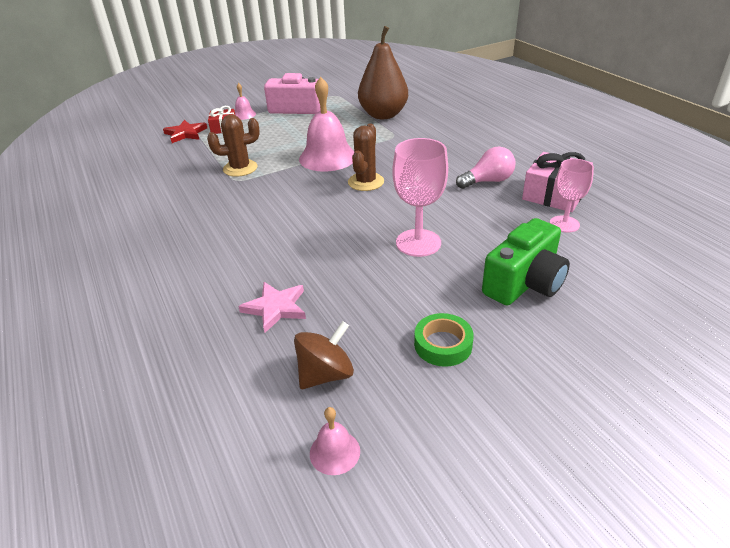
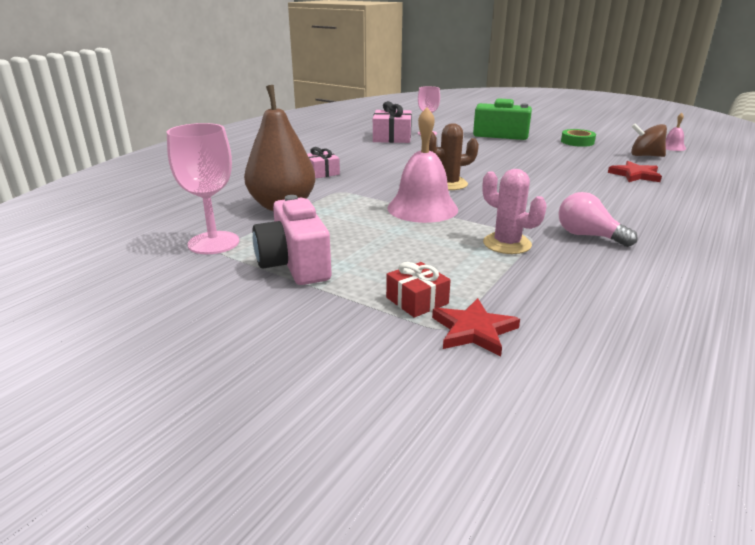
camera: 120 degrees left, 10 degrees down
(240, 168) = (507, 244): brown cactus -> pink cactus
(244, 114) = (350, 302): pink bell -> none
(275, 308) = (635, 175): pink star -> red star
(418, 243) = (505, 157): pink goblet -> pink goblet (213, 243)
(446, 137) = (322, 172): none -> pink gift
(487, 181) = (394, 152): pink light bulb -> pink light bulb (588, 236)

